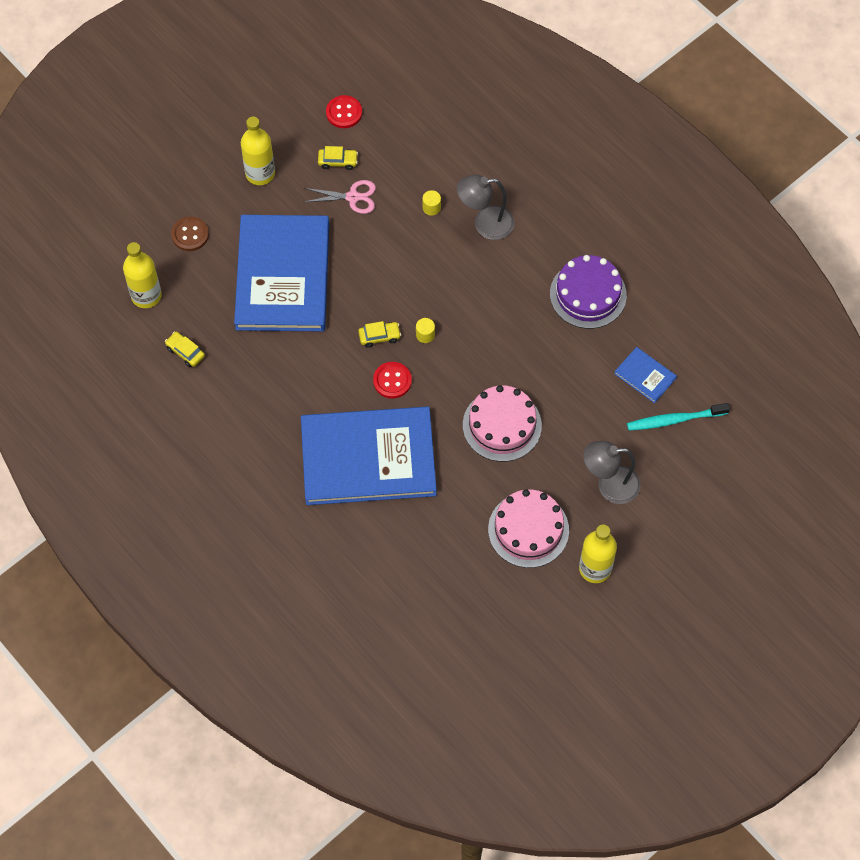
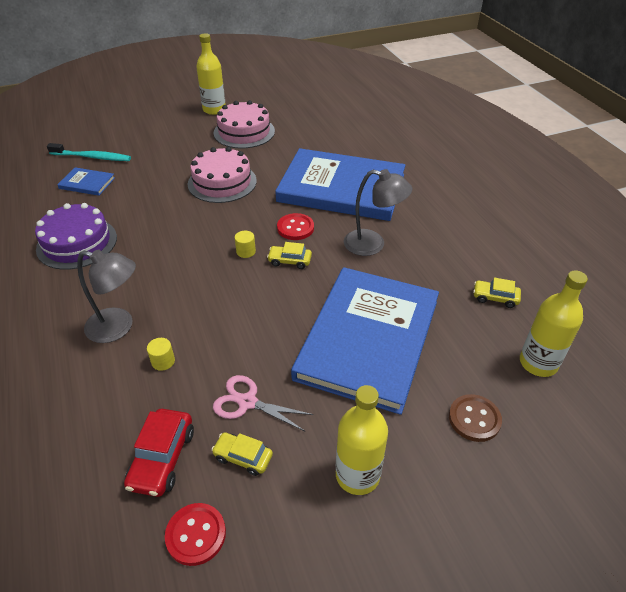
camera: 160 degrees left, 20 degrees down
(185, 352) = (495, 298): yellow car -> yellow car turned 135 degrees clockwise
(389, 145) = (162, 458): none -> red car
(609, 485) = (171, 138): grey lamp -> grey lamp (373, 244)
(645, 376) = (87, 183): blue book -> blue book turned 45 degrees counterclockwise

